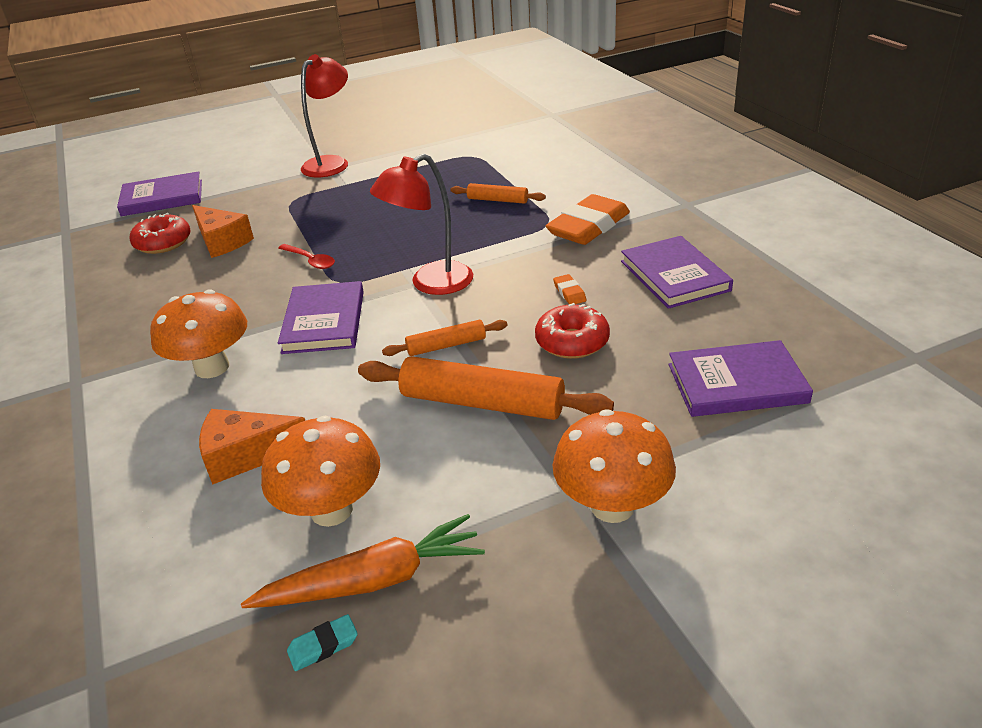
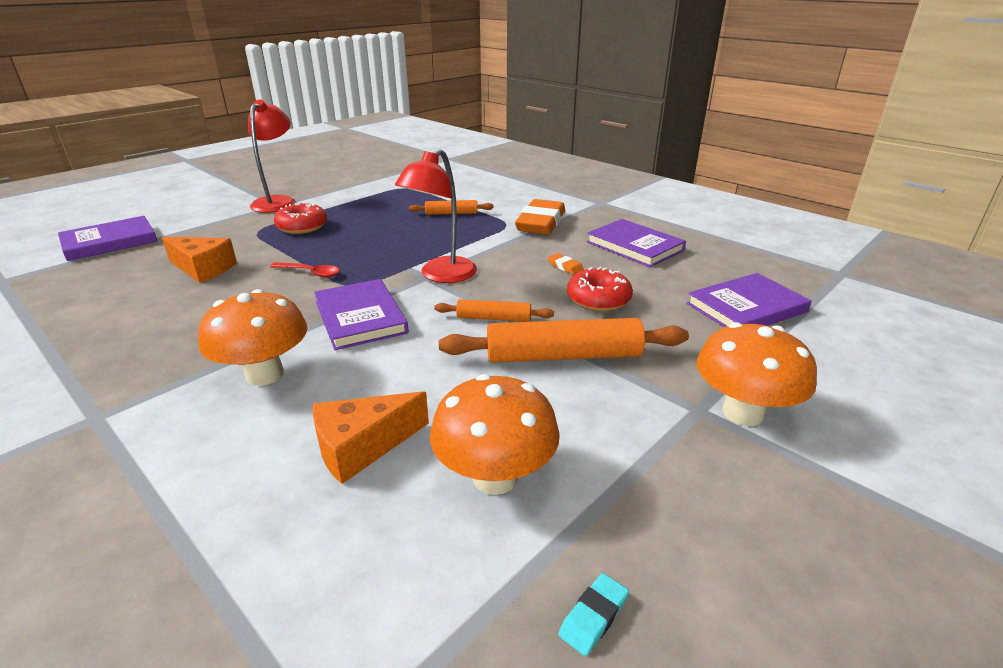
camera: 25 degrees left, 5 degrees down
(163, 243) = (134, 277): red donut -> red donut (302, 227)
(372, 581) = (590, 533): orange carrot -> none
(446, 345) = (494, 318): orange rolling pin -> orange rolling pin turned 45 degrees clockwise

